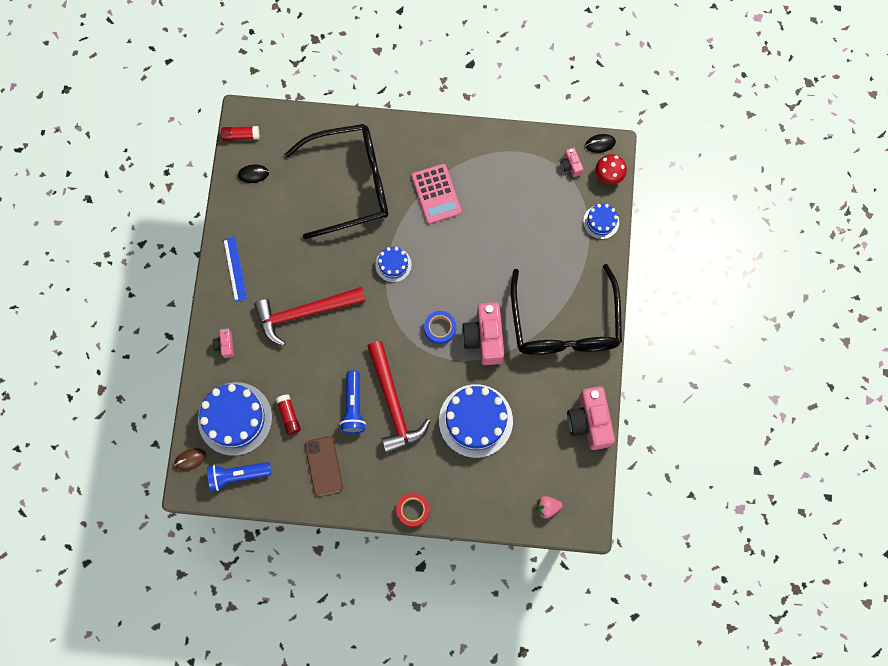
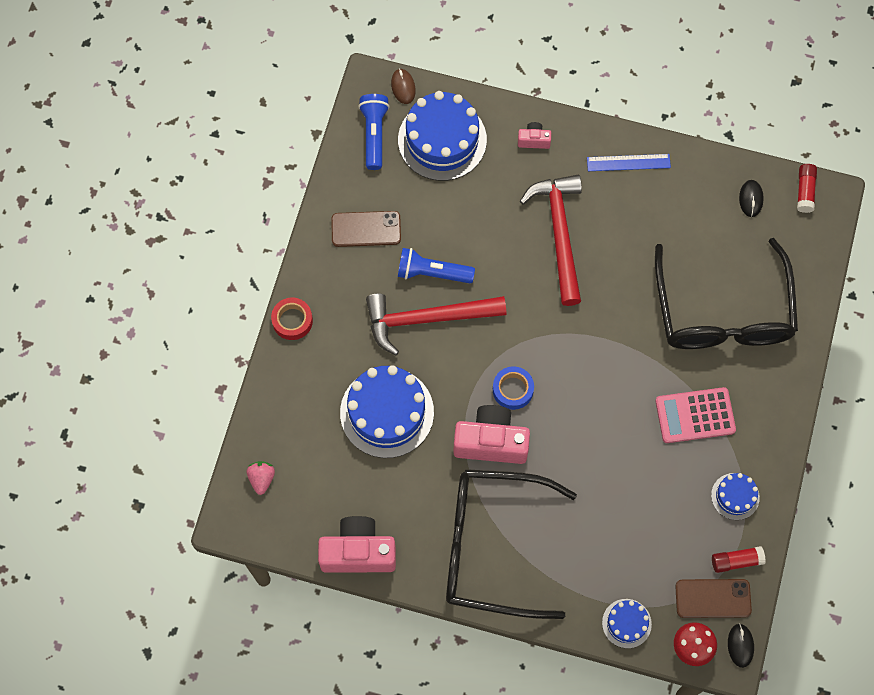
camera: 100 degrees right, 5 degrees down
(289, 416) = (434, 199): red glue stick -> red glue stick (736, 561)
(393, 264) = (606, 347): blue cake -> blue cake (735, 496)
(570, 166) = (713, 598): pink camera -> brown phone

